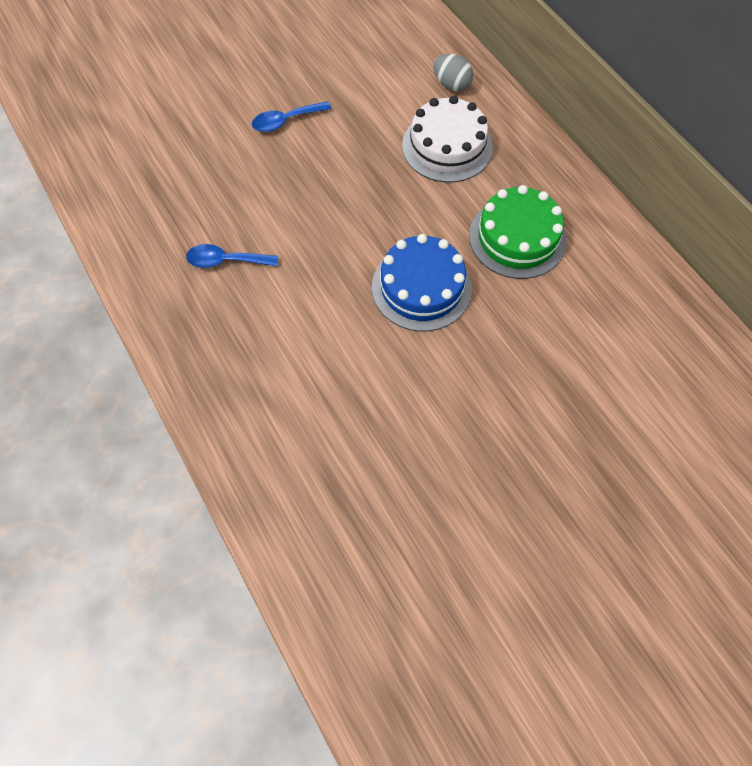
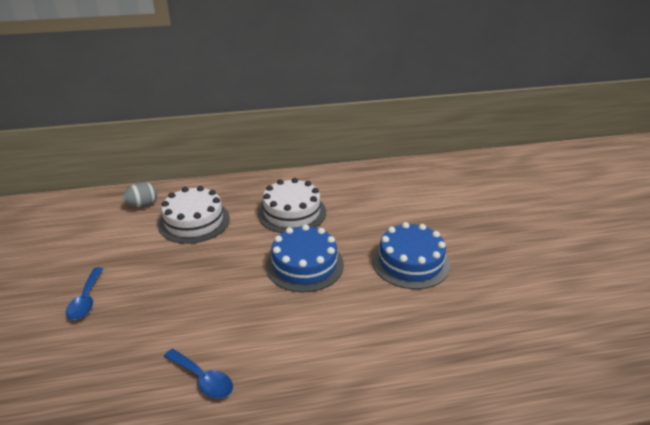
camera: 70 degrees left, 30 degrees down
(226, 261) = (203, 379): blue spoon -> blue spoon turned 75 degrees counterclockwise
(481, 404) = (410, 262): none -> blue cake
(517, 238) = (292, 212): green cake -> white cake

